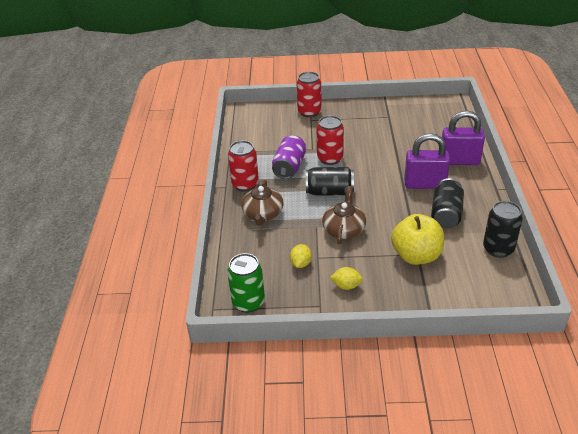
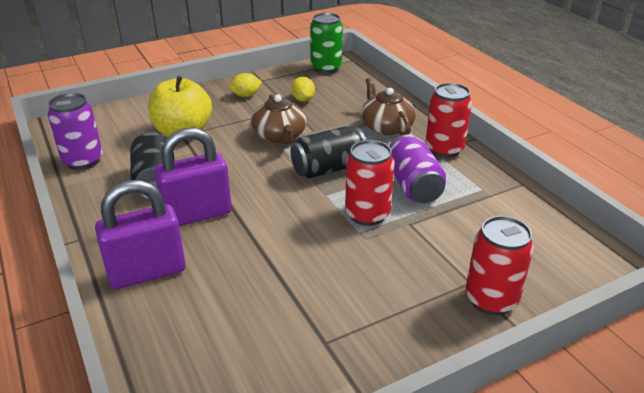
camera: 150 degrees right, 5 degrees down
(498, 249) = (83, 161): black can -> purple can

